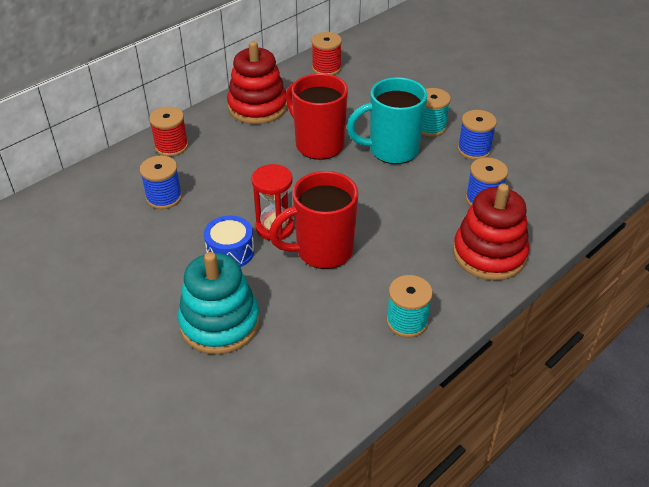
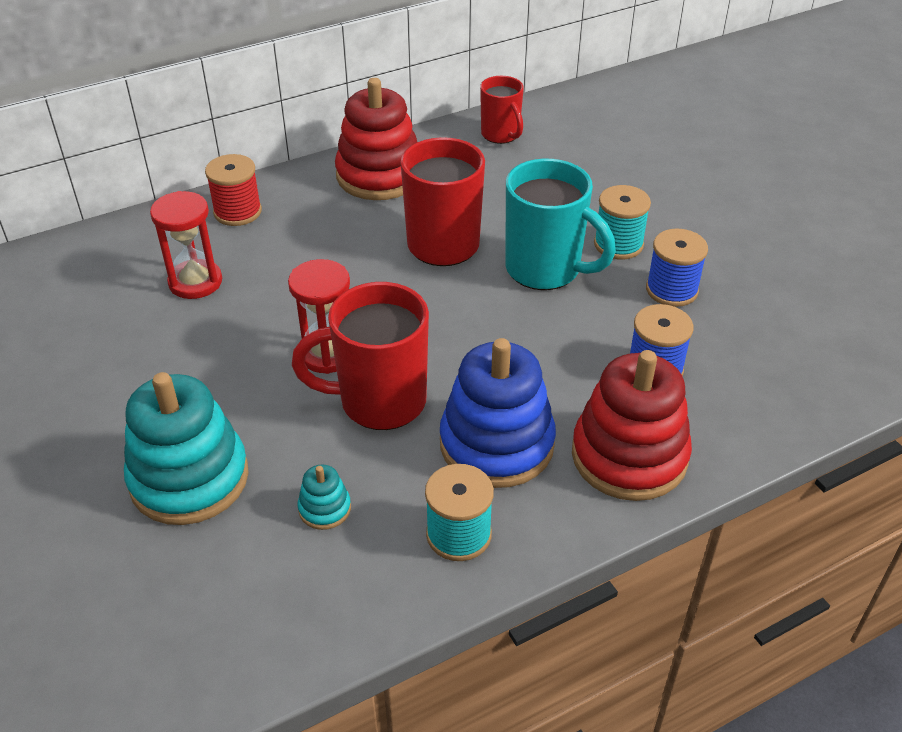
camera: 15 degrees right, 0 degrees up
(164, 197) = (195, 282): blue spool -> red hourglass
(230, 252) = (250, 377): blue drum -> none
(317, 323) = (324, 509): none -> turquoise stacking toy
(326, 68) = (501, 135): red spool -> red mug
(391, 150) = (545, 270): turquoise mug -> turquoise mug turned 150 degrees counterclockwise
(407, 263) = (496, 444): none -> blue stacking toy

